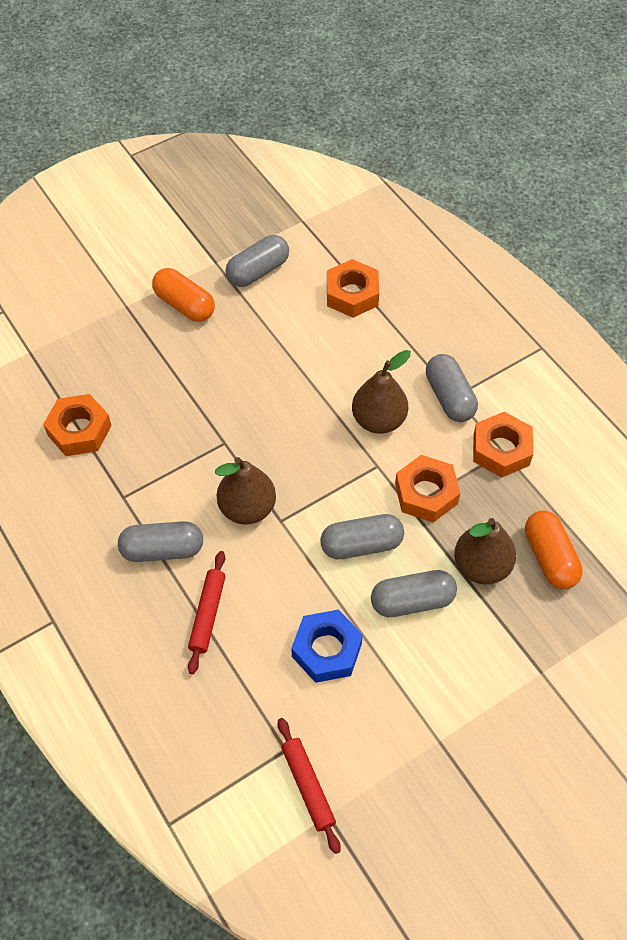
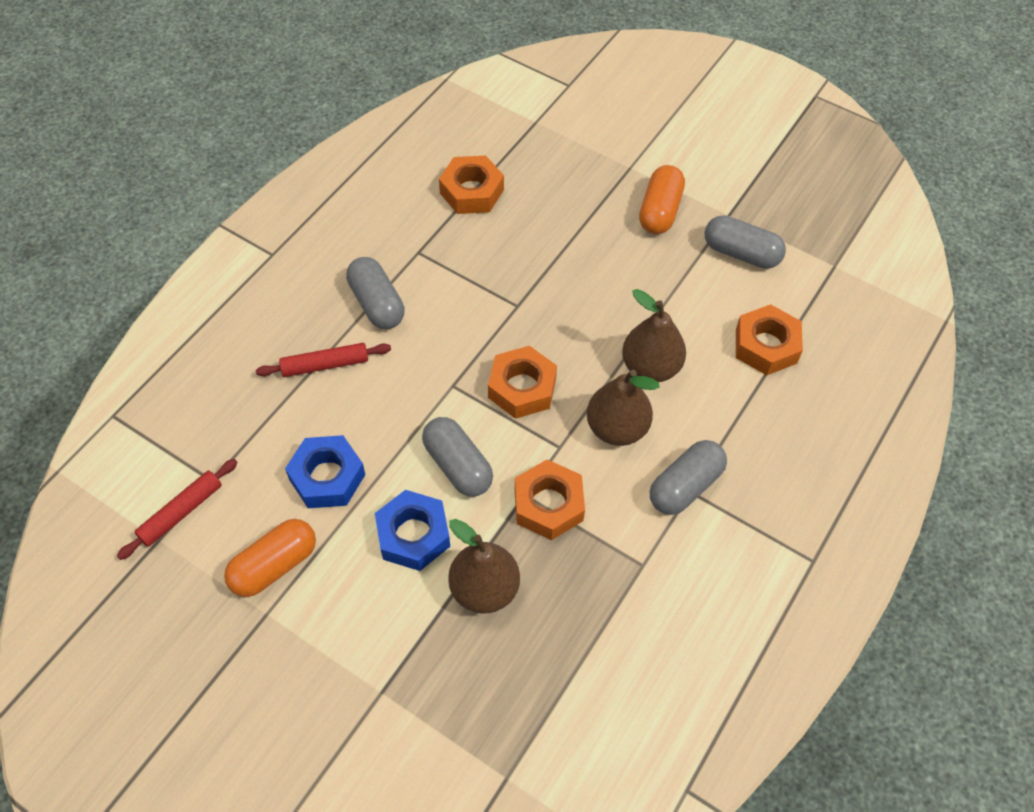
camera: 65 degrees right, 0 degrees up
(247, 508) = (453, 352): brown pear -> brown pear (650, 367)
(412, 601) = (413, 535): grey capsule -> blue nut
(501, 450) = (644, 561): orange nut -> orange nut (522, 388)
(549, 557) = (527, 657): orange capsule -> orange capsule (274, 565)

